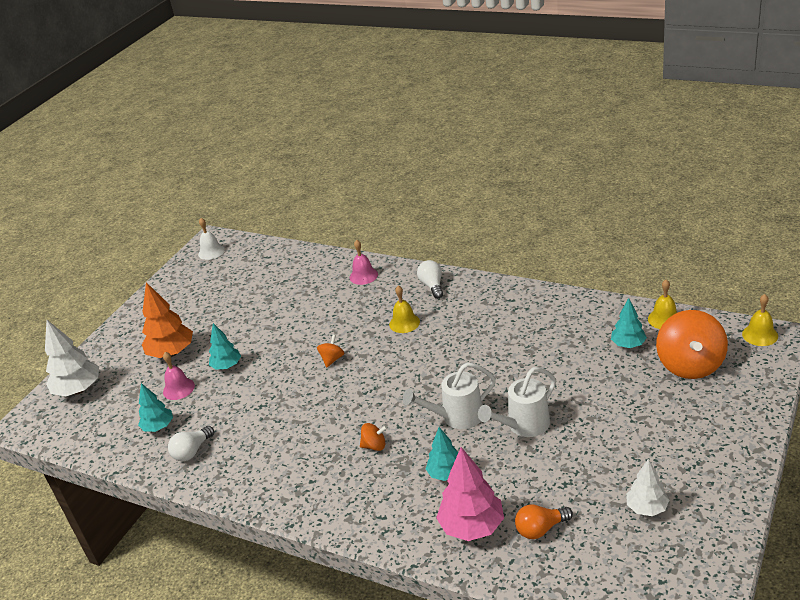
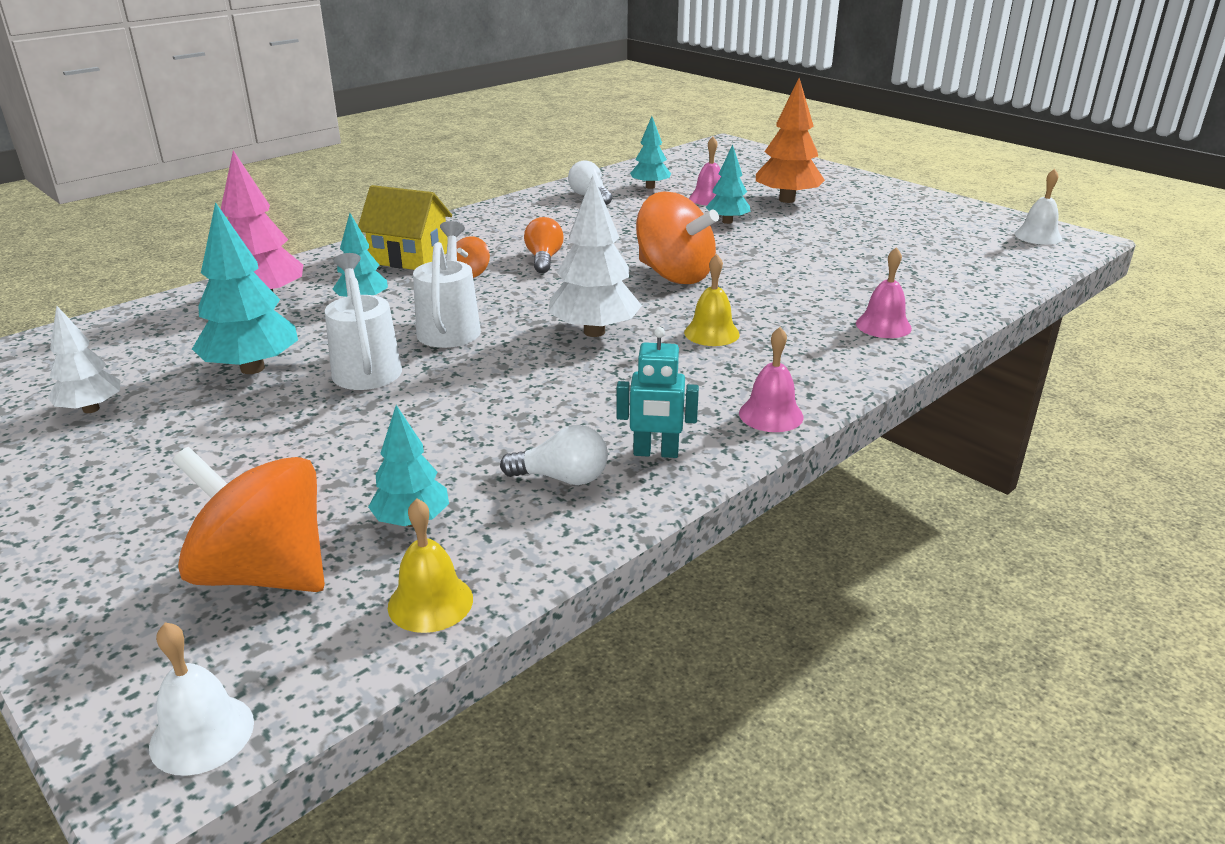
camera: 105 degrees right, 5 degrees down
(78, 390) = (758, 162): white tree -> white tree (594, 332)
(332, 359) = (674, 275): orange spinning top -> orange spinning top, size x2.23
(362, 491) = (409, 257): none -> yellow house
(432, 286) = (802, 375): white light bulb -> white light bulb (562, 478)
(475, 284) = (771, 415): none -> pink bell
(529, 303) = (655, 453): none -> turquoise robot
(541, 529) = (192, 334): orange light bulb -> orange light bulb (544, 259)
(558, 470) = (253, 368): none -> turquoise tree
(760, 335) = (202, 734): yellow bell -> white bell

